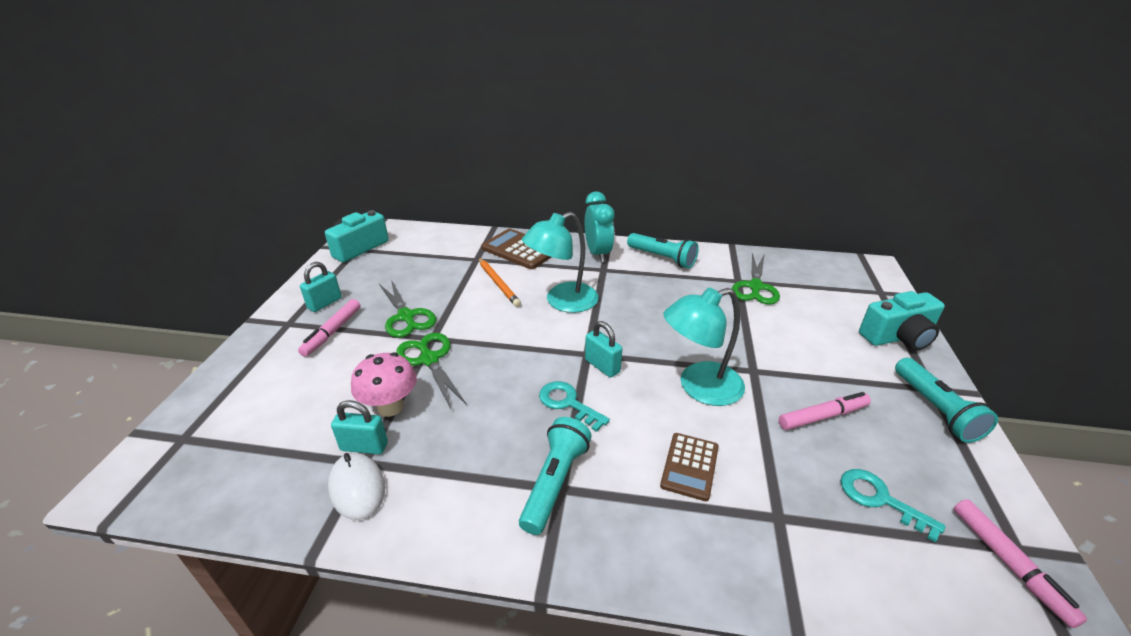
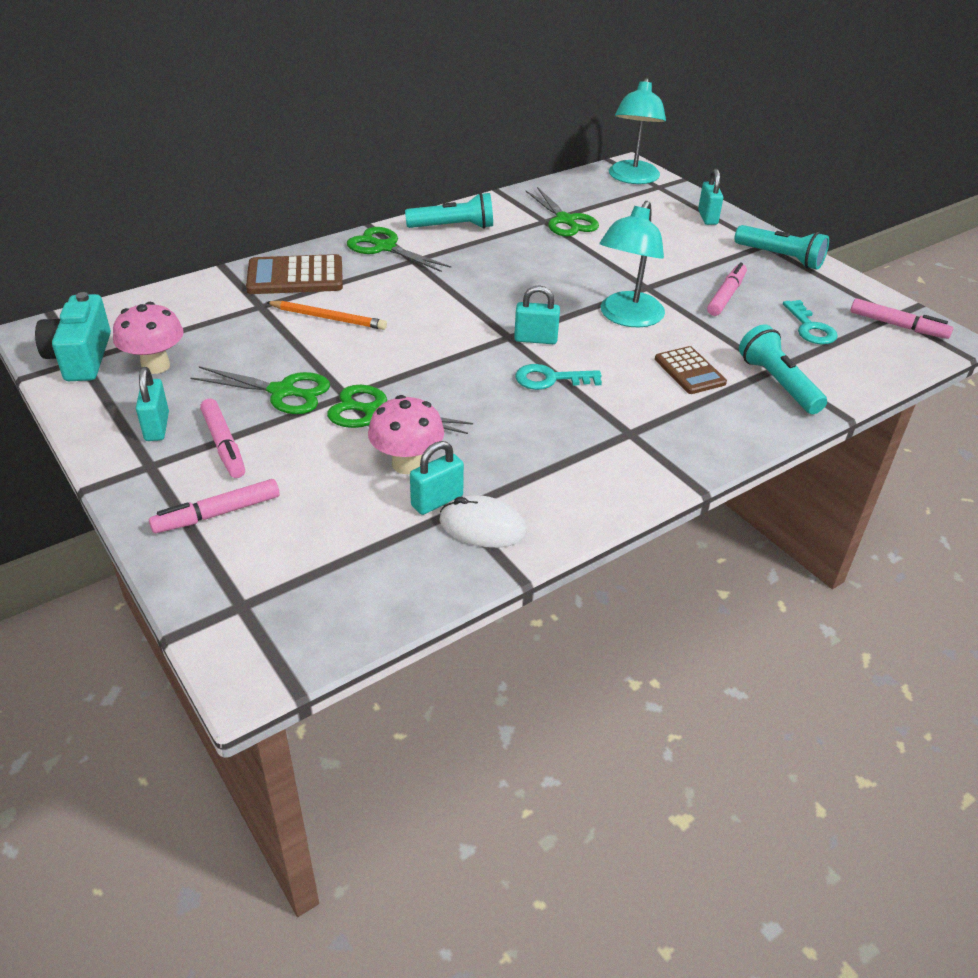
camera: 45 degrees left, 5 degrees up
(265, 372) = (218, 514): none -> pink marker
(378, 269) = (156, 366): none -> pink mushroom
(555, 482) = (620, 432): turquoise flashlight -> turquoise flashlight (777, 383)
(562, 302) = (420, 305): turquoise lamp -> turquoise lamp (632, 178)
(597, 254) = (385, 247): turquoise clock -> green scissors
(879, 499) = (810, 328): turquoise key -> turquoise key turned 105 degrees counterclockwise
(898, 337) = (707, 217): turquoise camera -> turquoise padlock

